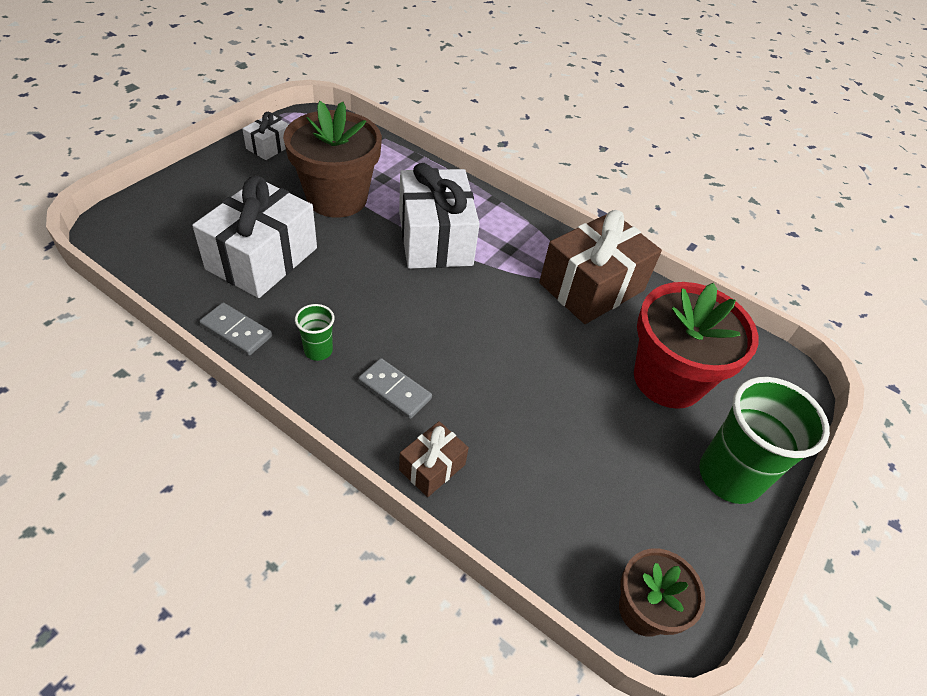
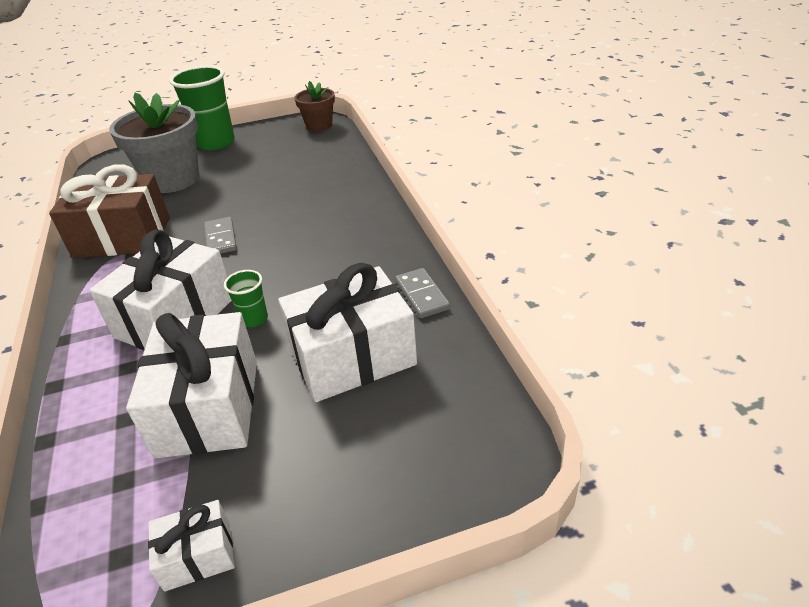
camera: 135 degrees left, 10 degrees down
(318, 350) = (369, 261): green cup -> green cup (254, 319)
(337, 198) = (208, 407): brown flower pot -> white gift
(394, 390) = (340, 223): grey domino -> grey domino (221, 238)
(432, 467) = (357, 185): brown gift -> none
(668, 379) = (173, 179): red flower pot -> grey flower pot

